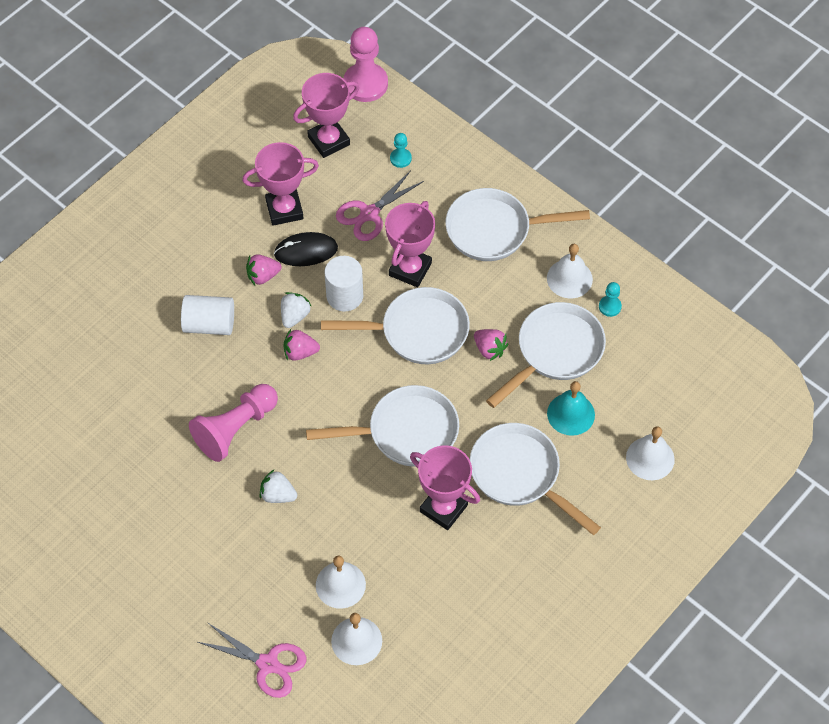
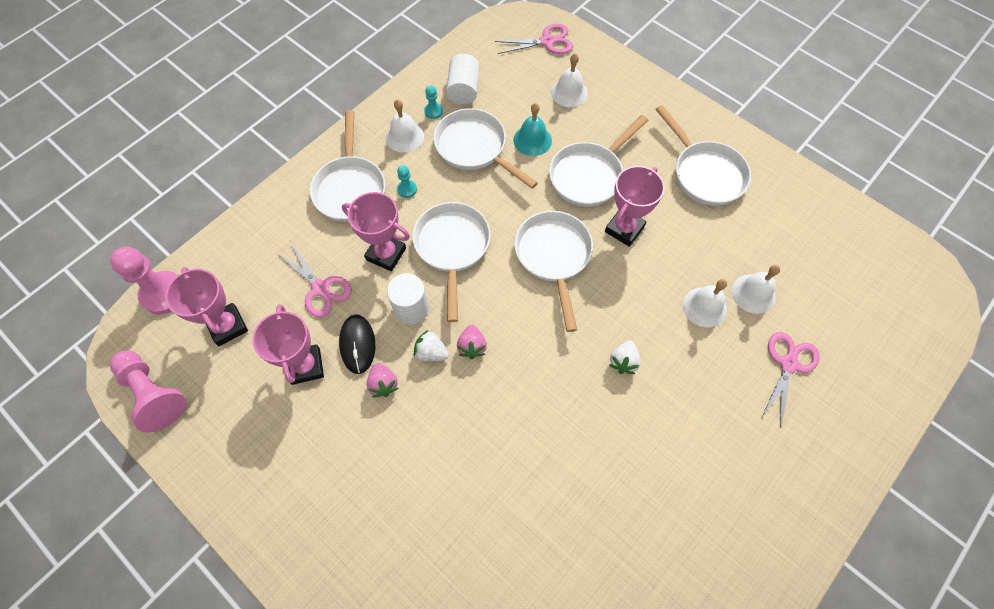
camera: 90 degrees left, 5 degrees up
(209, 324) = (437, 434): white cylinder -> white cylinder (463, 90)
(235, 429) = (556, 403): pink pawn -> pink pawn (153, 394)
(400, 158) = (260, 262): turquoise pawn -> turquoise pawn (407, 189)
(489, 349) = (471, 194): pink strawberry -> none
(527, 608) = (704, 173): none -> white pan
(737, 435) = (547, 41): none -> pink scissors

